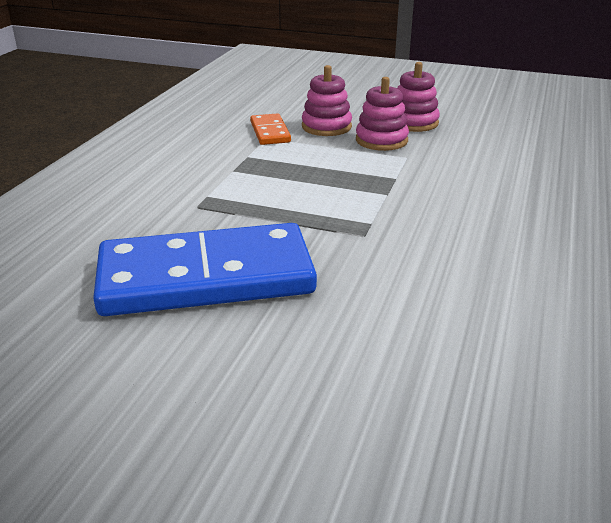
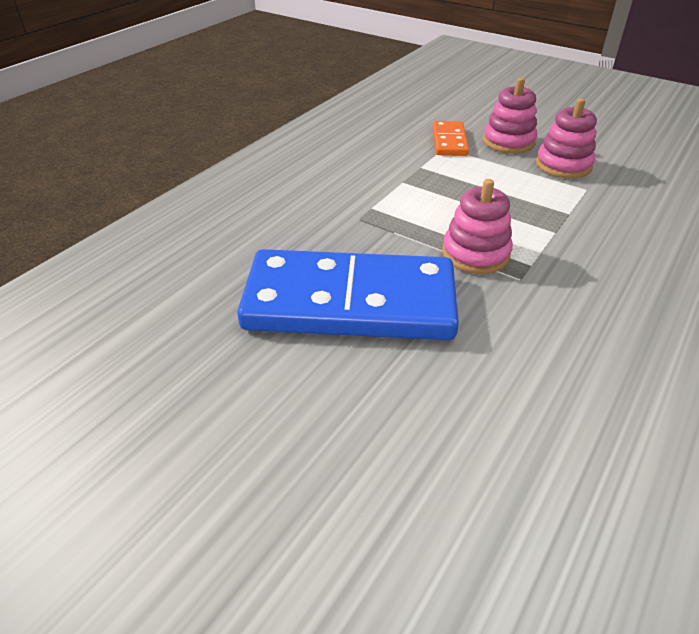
camera: 15 degrees right, 10 degrees up
(413, 123) = (602, 147): pink stacking toy -> pink stacking toy (475, 254)

